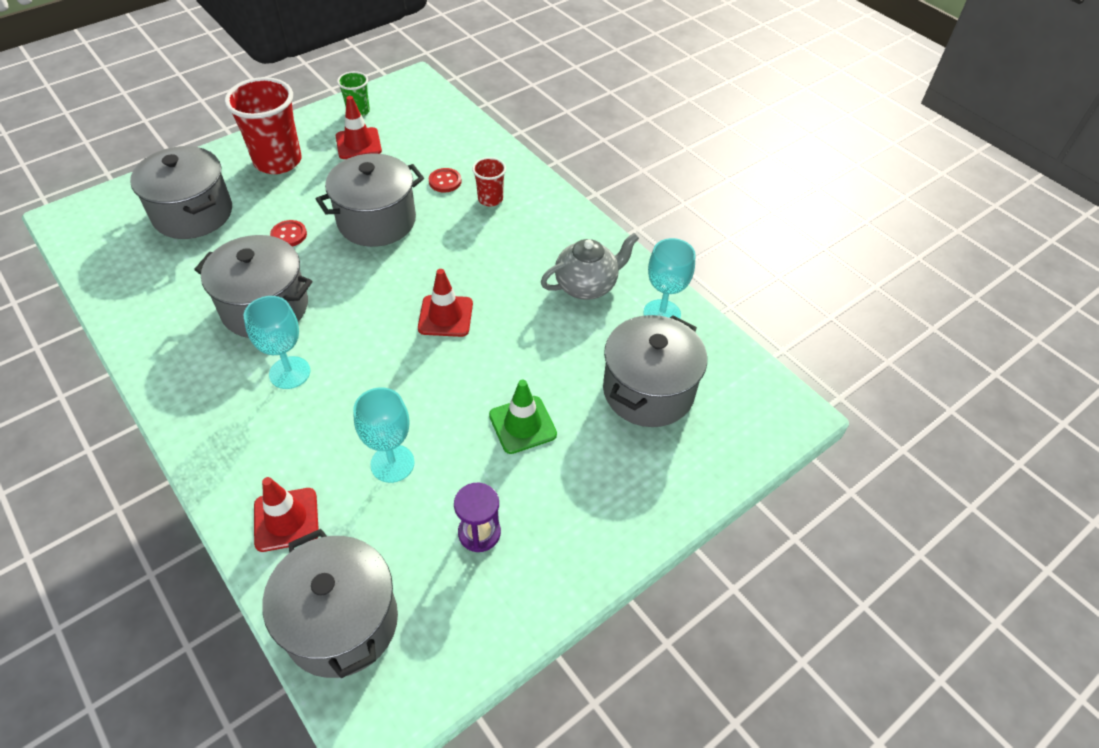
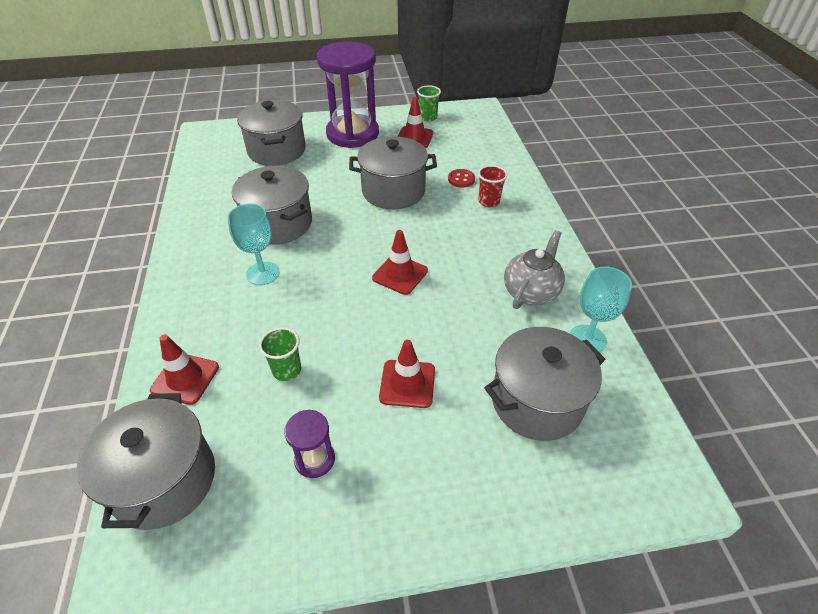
camera: 30 degrees right, 5 degrees down
(278, 161) = (352, 134): red cup -> purple hourglass
(289, 235) = (327, 182): red button -> none
(392, 463) = (287, 370): turquoise goblet -> green cup
(522, 425) = (407, 384): green traffic cone -> red traffic cone
(587, 285) = (531, 292): grey teapot -> grey teapot turned 60 degrees counterclockwise

